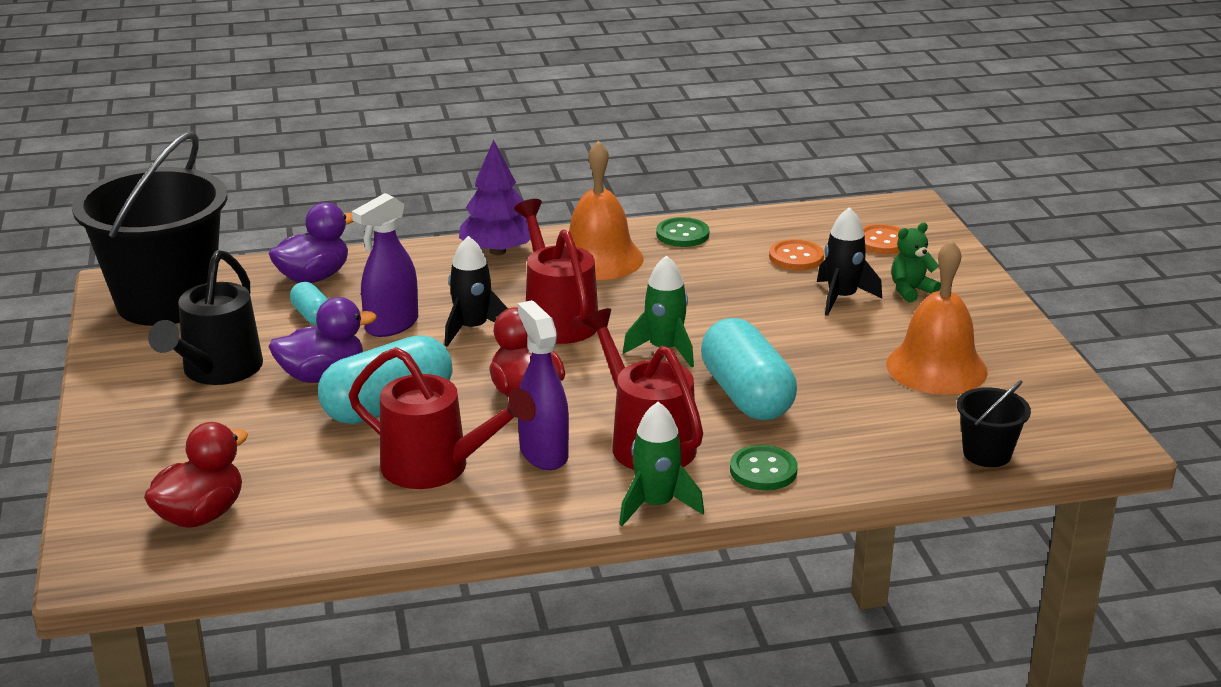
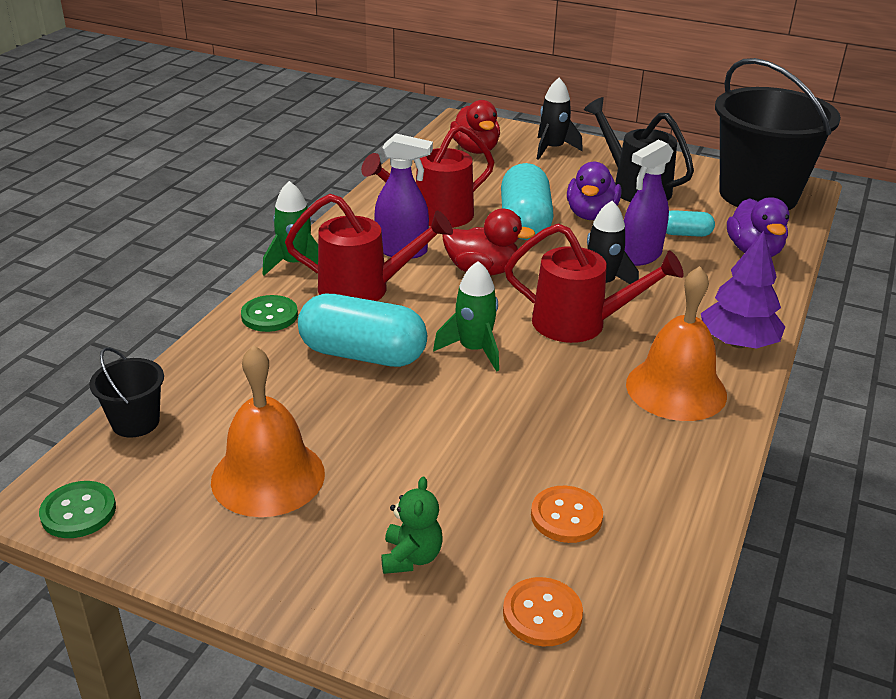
camera: 125 degrees right, 5 degrees up
(391, 325) = (640, 256): purple spray bottle -> purple spray bottle turned 120 degrees counterclockwise
(682, 234) = (689, 464): green button -> green button (78, 512)
(842, 298) = (450, 496): black rocket -> black rocket (552, 149)

